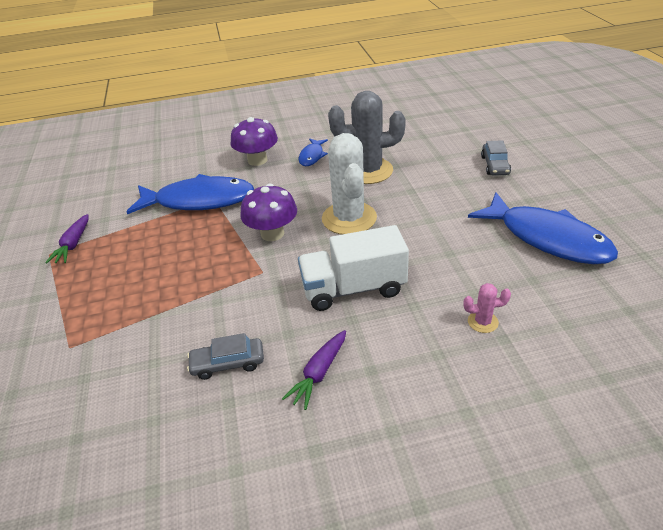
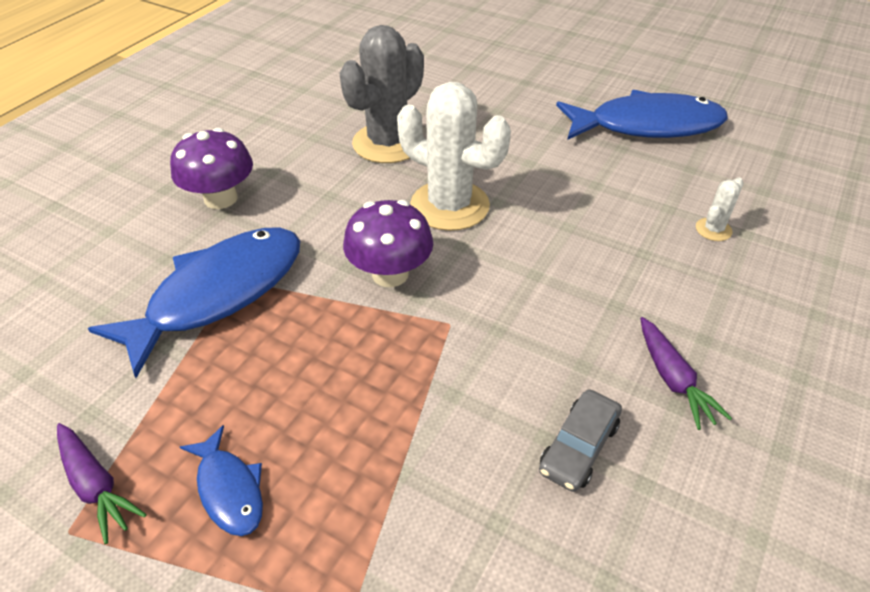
camera: 50 degrees left, 5 degrees up
(312, 156) = (291, 158): blue fish -> blue fish (229, 489)
(353, 288) = (570, 274): white truck -> none
(482, 322) = (713, 229): pink cactus -> white cactus
(495, 165) = (505, 78): grey car -> none

